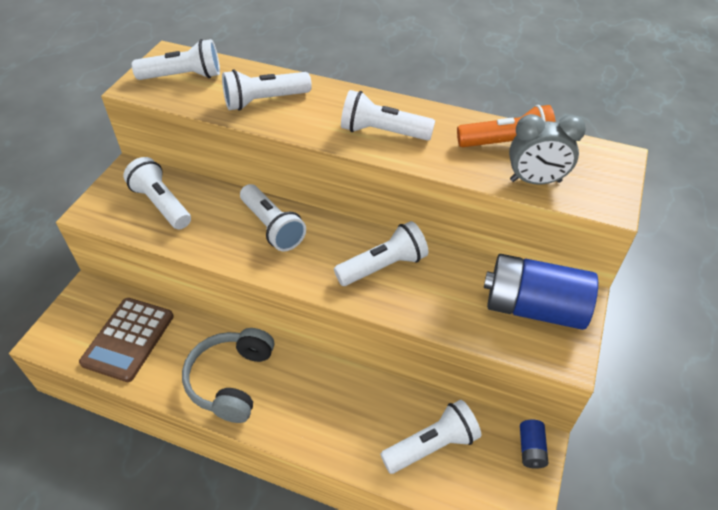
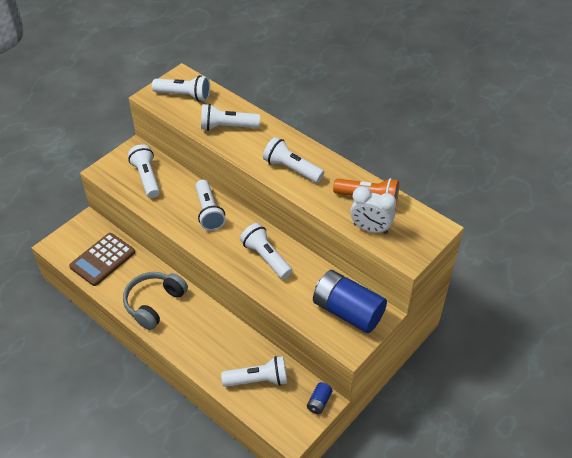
camera: 20 degrees right, 0 degrees up
(383, 266) = (266, 258): white flashlight -> white flashlight turned 120 degrees counterclockwise
(535, 181) = (370, 229): grey clock -> white clock

